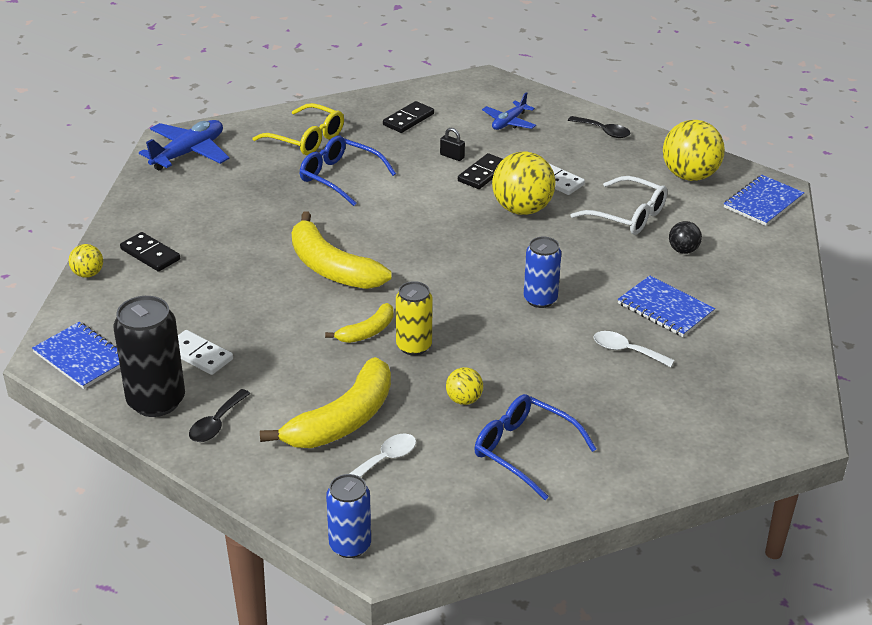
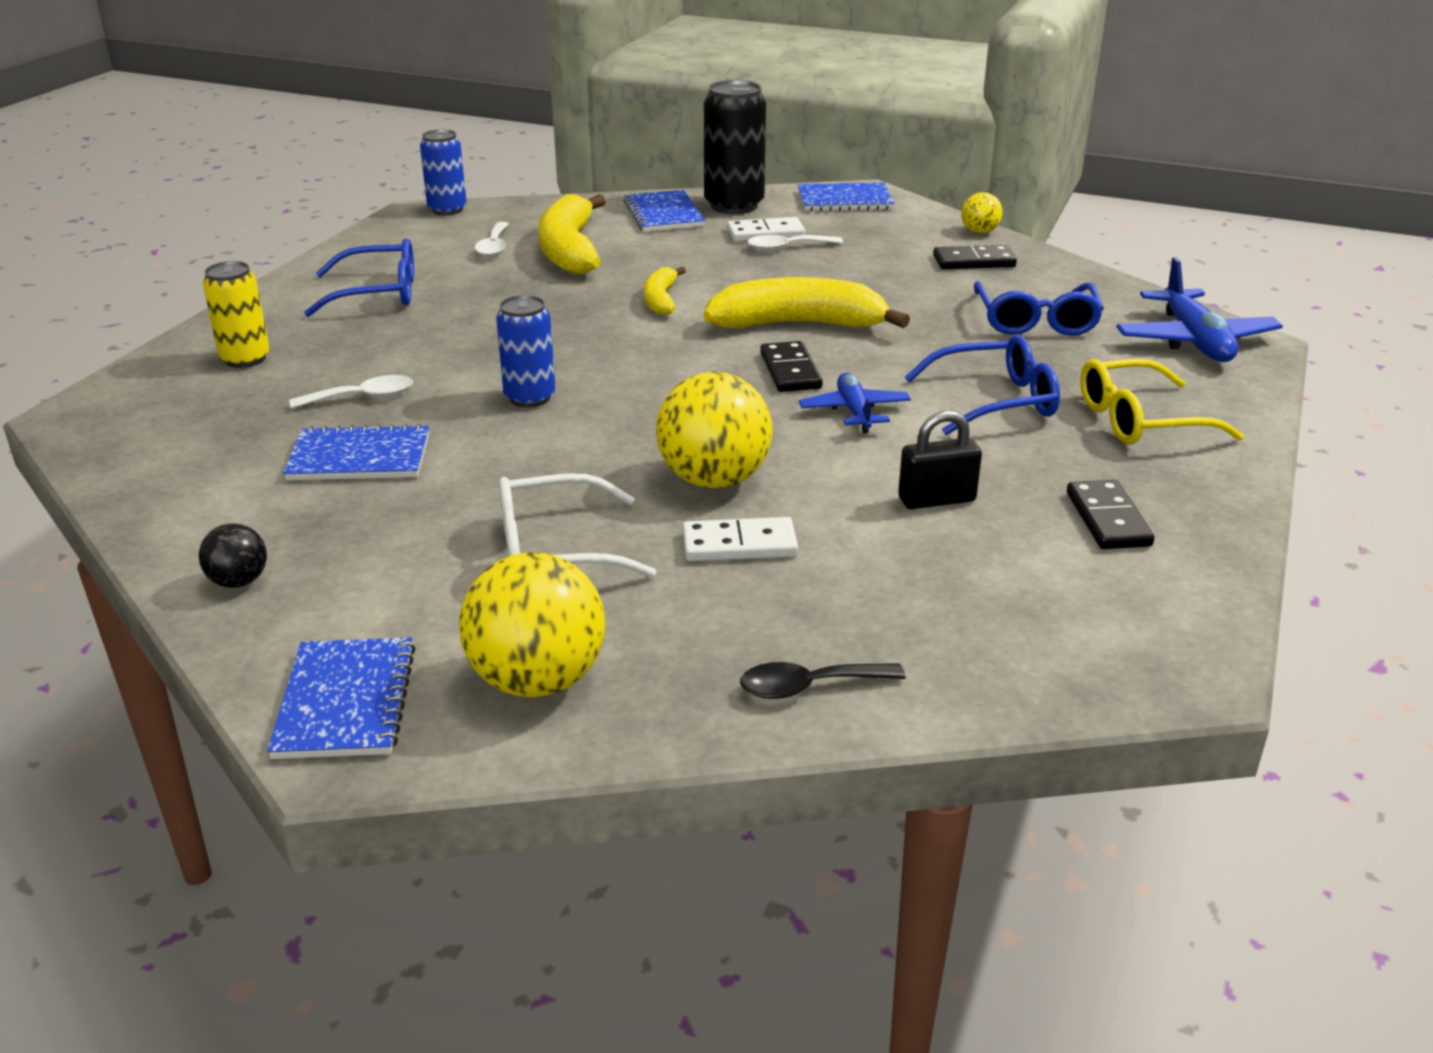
camera: 135 degrees right, 5 degrees down
(215, 332) = (787, 247): none -> white spoon
(216, 423) = (663, 214): black spoon -> blue notebook
(222, 201) = (1036, 321): none -> blue glasses
(414, 346) = (597, 309): yellow can -> yellow can (245, 359)
(452, 156) = (936, 500): black padlock -> black padlock, size x1.56
(464, 400) = (484, 298): yellow ball -> none
(483, 174) = (849, 499): black domino -> black domino (790, 371)
(509, 122) = (978, 605): blue plane -> blue plane (854, 412)
(683, 250) = (410, 541): black ball -> black ball (239, 581)

